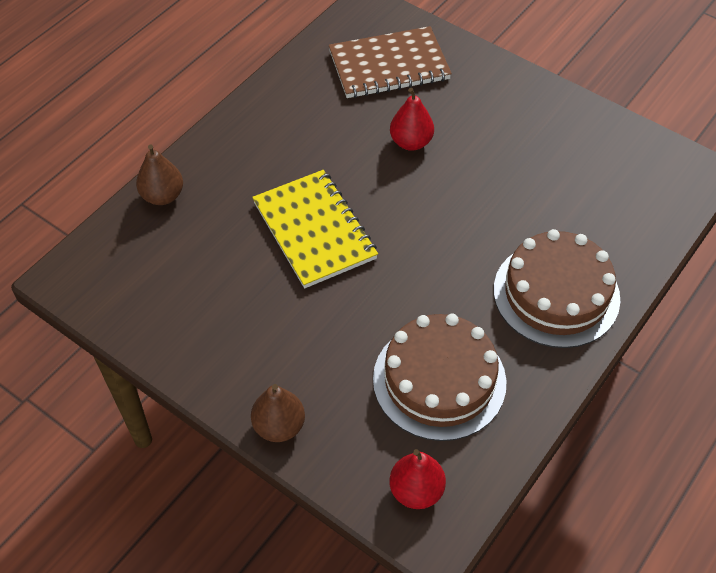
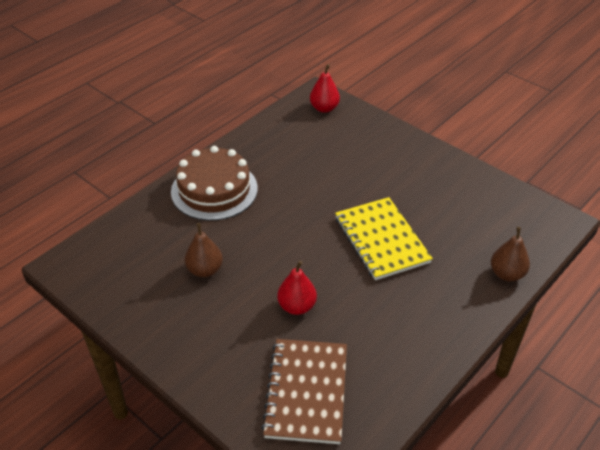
camera: 175 degrees left, 10 degrees down
(279, 426) = (400, 136): brown pear -> brown pear (205, 270)
(389, 65) = (306, 392): brown notebook -> brown notebook turned 75 degrees counterclockwise
(439, 380) = (303, 151): brown cake -> none

